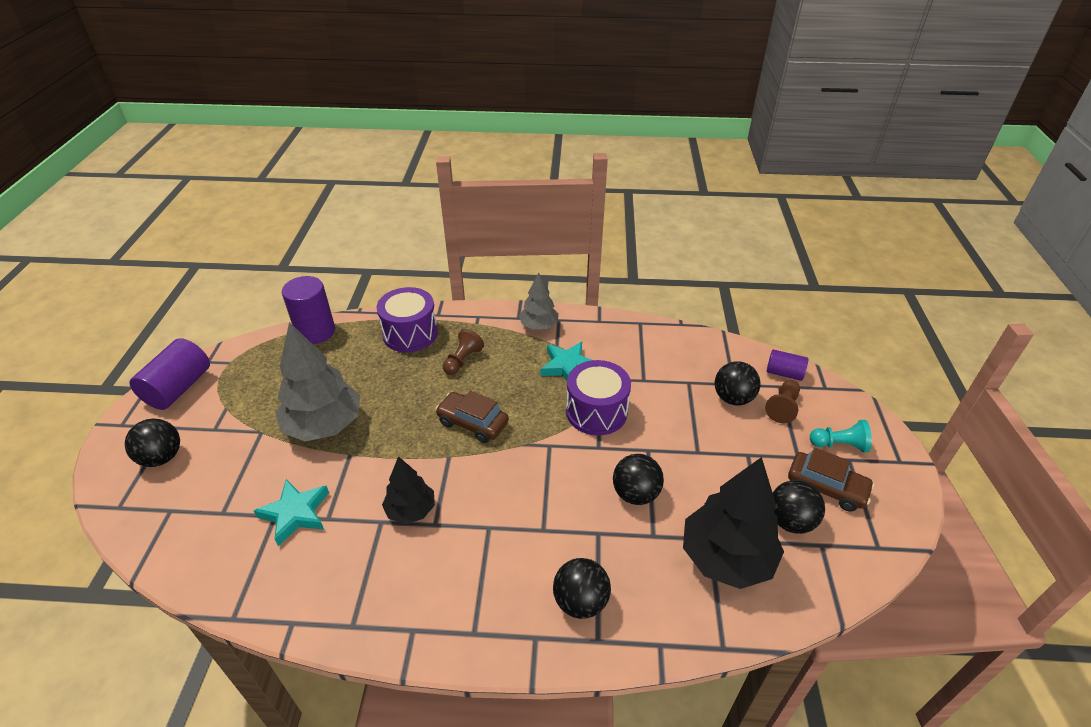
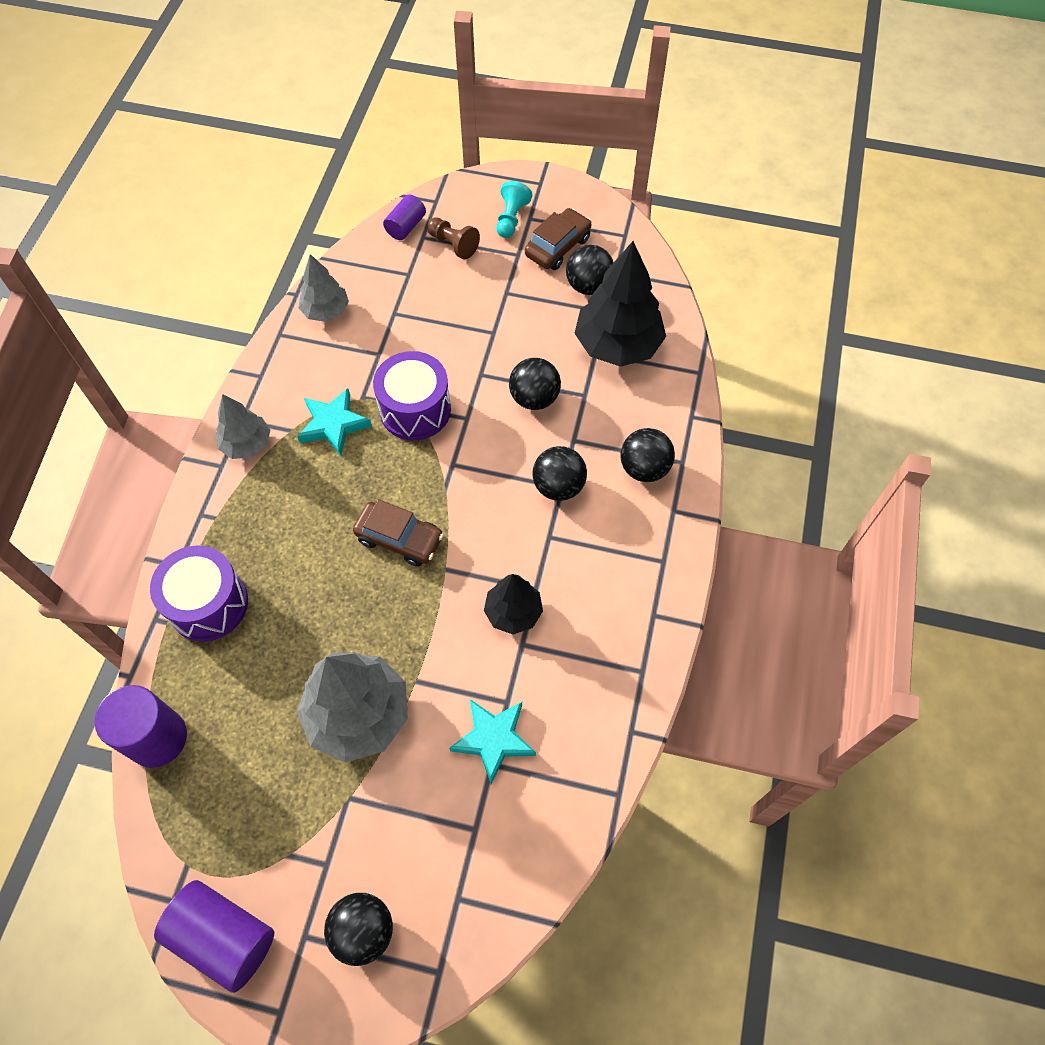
camera: 80 degrees left, 20 degrees up
(463, 360) = (285, 541): brown pawn -> none
(473, 423) = (399, 539): brown car -> brown car turned 105 degrees counterclockwise
(672, 342) = (326, 311): none -> grey tree
(733, 398) = (429, 281): black ball -> black ball (558, 486)

